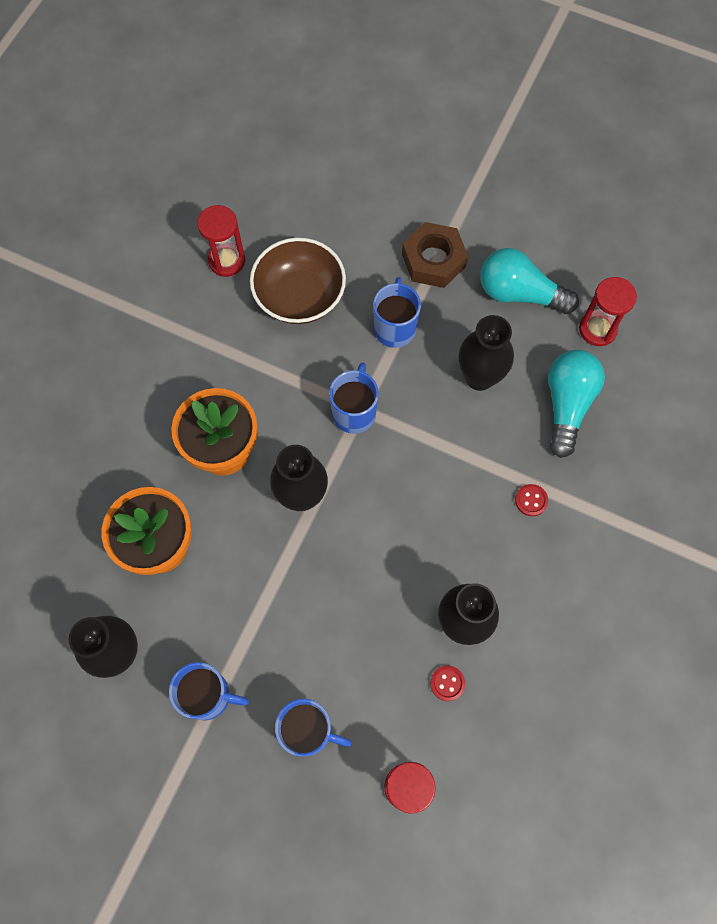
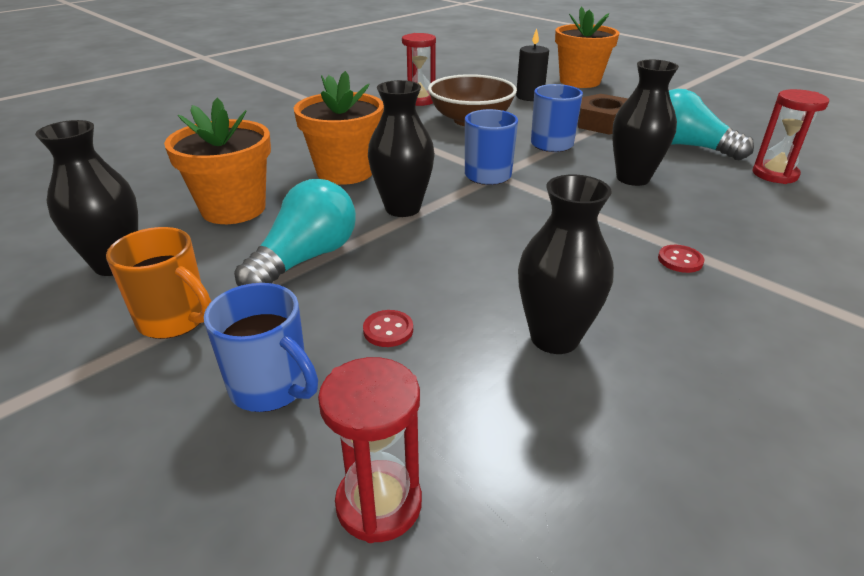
camera: 20 degrees right, 35 degrees down
(208, 696) = (175, 320): blue mug -> orange mug
(343, 212) = (530, 97): none -> black candle
(387, 148) = (579, 81): none -> orange flower pot
(447, 683) = (508, 392): red button -> red button (388, 330)
(567, 404) = (735, 208): turquoise light bulb -> turquoise light bulb (305, 259)

